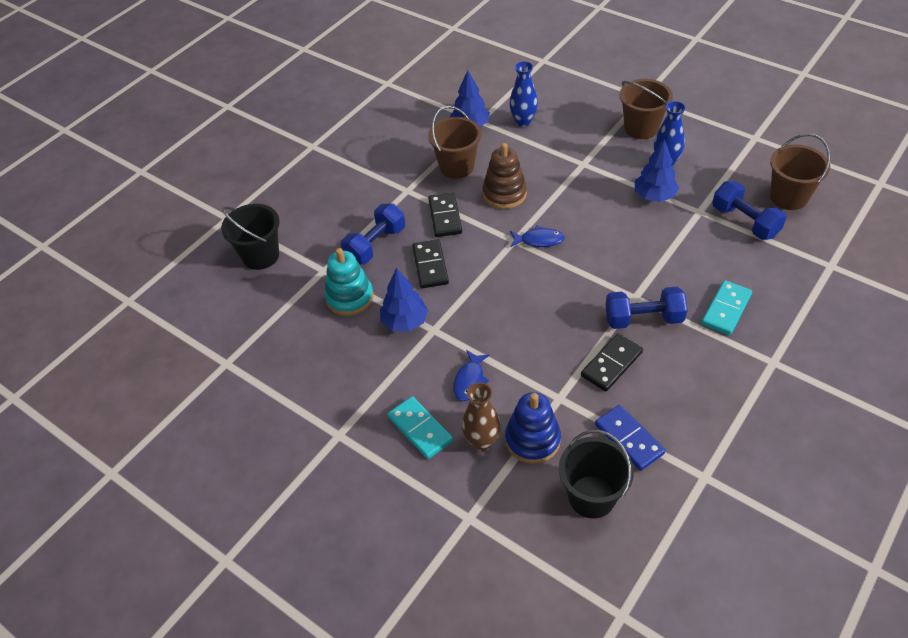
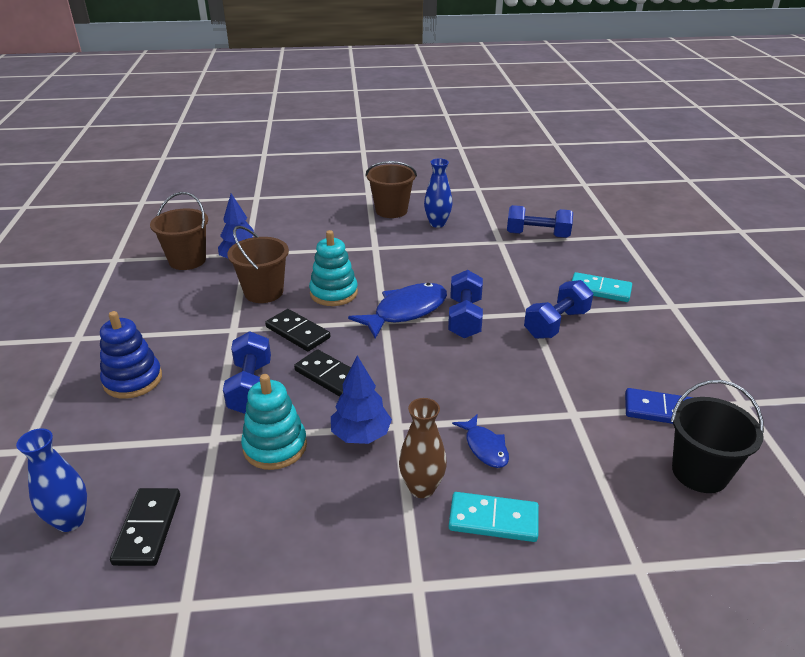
camera: 45 degrees left, 15 degrees down
(261, 256) = (115, 464): black bucket -> none
(482, 441) = (561, 491): brown vase -> brown vase (422, 488)
(504, 194) = (334, 293): brown stacking toy -> turquoise stacking toy
(523, 122) = (288, 240): blue vase -> blue vase (70, 520)
(532, 440) = (598, 460): blue stacking toy -> blue stacking toy (133, 380)
(539, 240) = (406, 311): blue fish -> blue fish, size x1.81
(576, 271) = (464, 318): none -> blue dumbbell
(611, 364) = (577, 366): black domino -> black domino (148, 528)
(654, 196) = (456, 245): blue tree -> none
(726, 309) = (600, 290): turquoise domino -> turquoise domino turned 60 degrees counterclockwise
(788, 197) = (544, 211): brown bucket -> brown bucket (187, 260)

